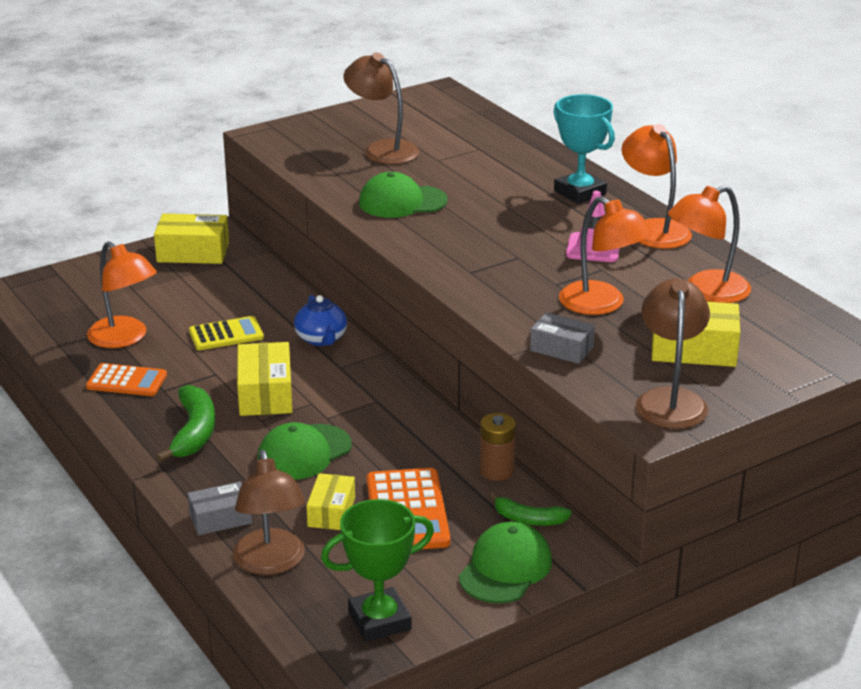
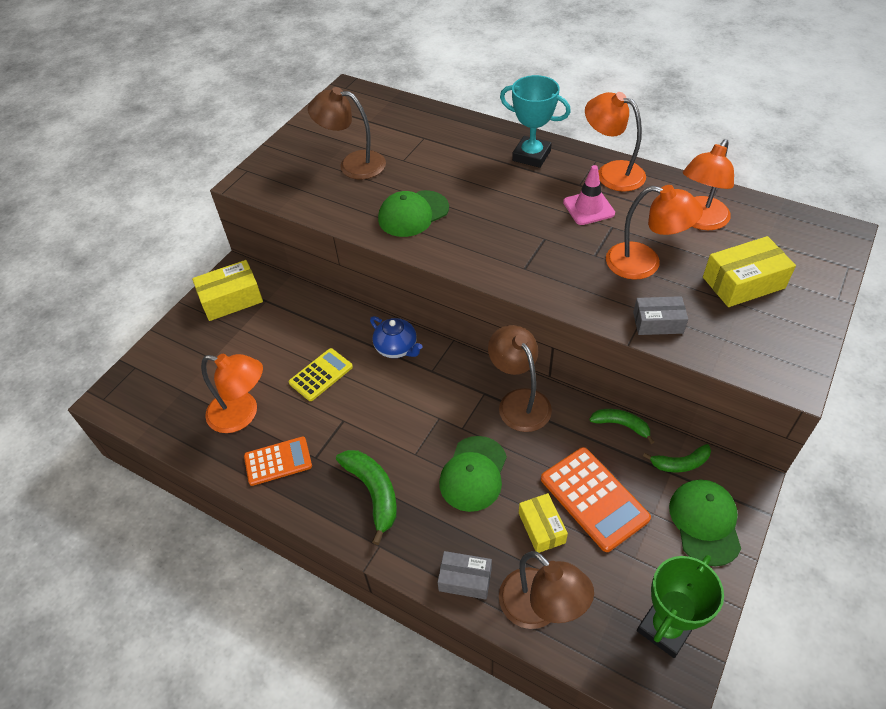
camera: 25 degrees left, 20 degrees up
(220, 519) = (465, 579): grey box -> grey box turned 60 degrees clockwise
(265, 394) = (397, 424): yellow box -> none
(496, 471) = (621, 425): brown battery -> green banana
(670, 400) = (775, 343): brown lamp -> brown lamp (519, 401)

